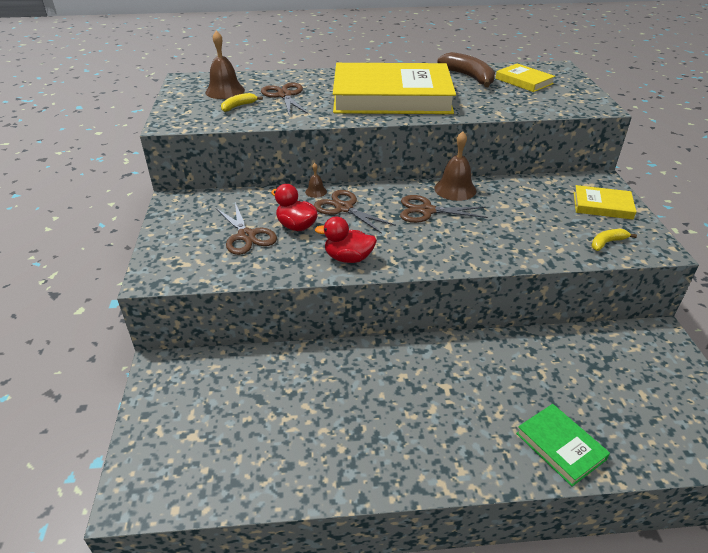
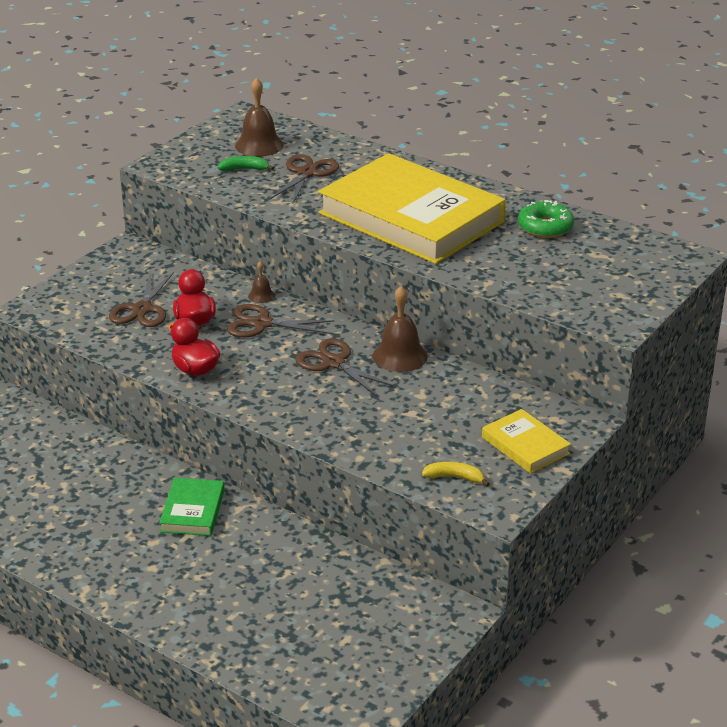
camera: 40 degrees right, 5 degrees down
(238, 106) = (244, 169): yellow banana -> green banana
(344, 208) = (261, 324): brown scissors -> brown scissors turned 75 degrees counterclockwise
(469, 77) = (545, 227): brown banana -> green donut
(524, 81) = (601, 258): yellow book -> none
(560, 446) = (209, 624): green book -> green book (192, 511)

